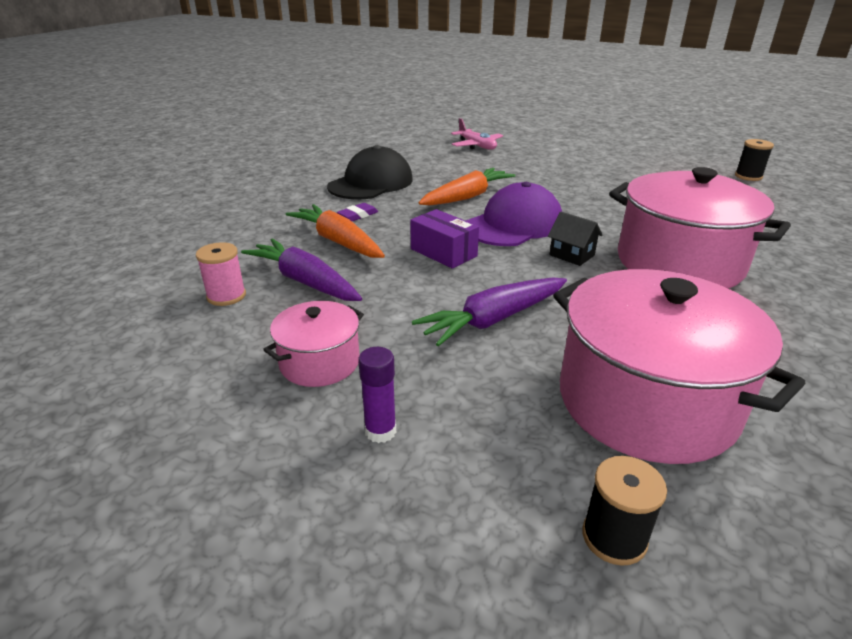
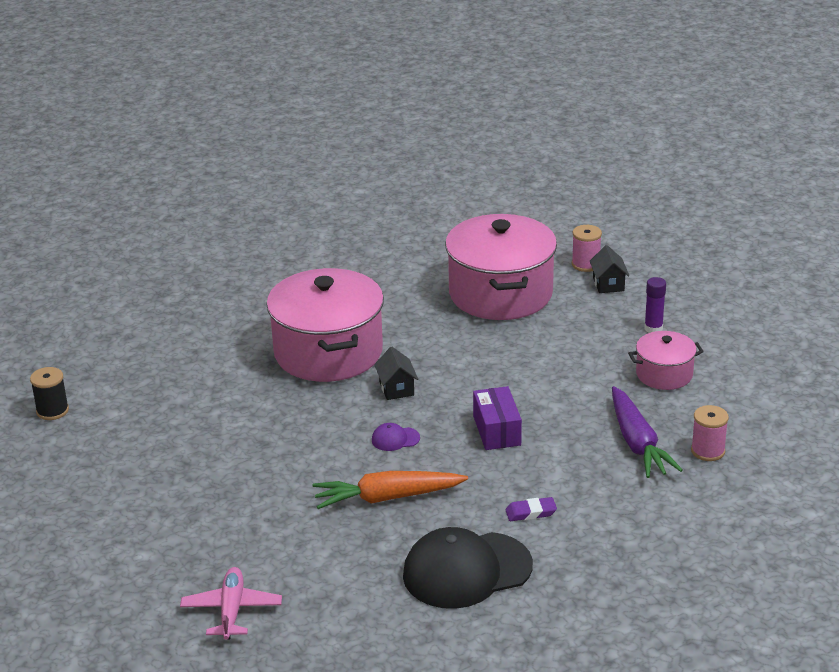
camera: 145 degrees left, 0 degrees up
(338, 241) = (579, 480): orange carrot -> none
(493, 320) = (526, 361): purple carrot -> none
(513, 224) = (395, 439): purple cap -> purple cap, size x0.41
(526, 500) = (608, 284): none -> black house
(614, 537) = (586, 264): black spool -> pink spool

